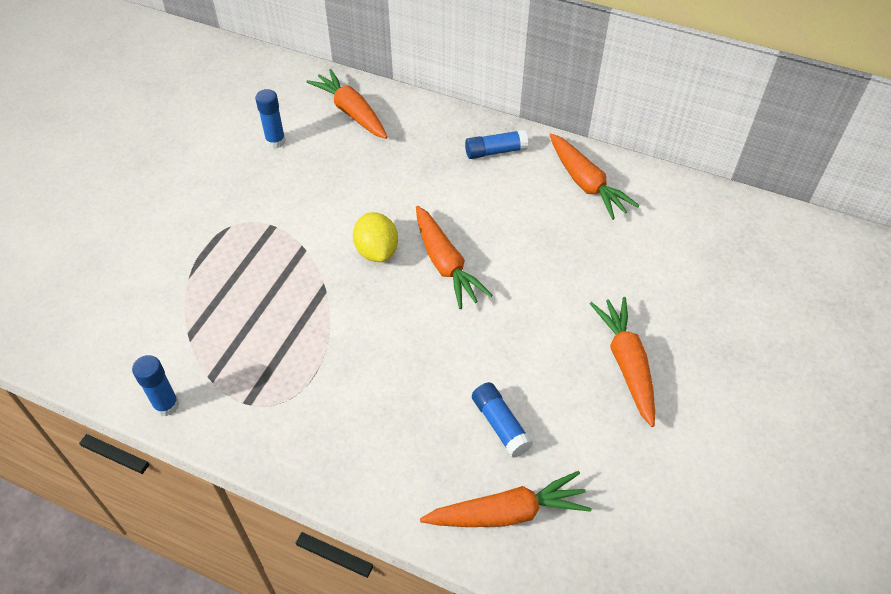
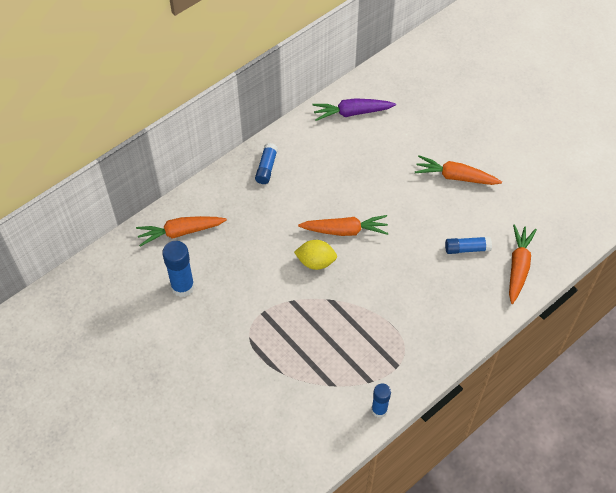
camera: 65 degrees left, 5 degrees up
(275, 141) = (182, 287): blue glue stick -> blue glue stick, size x1.55
(586, 183) = (320, 135): orange carrot -> none
(649, 203) = (352, 113): none -> purple carrot

